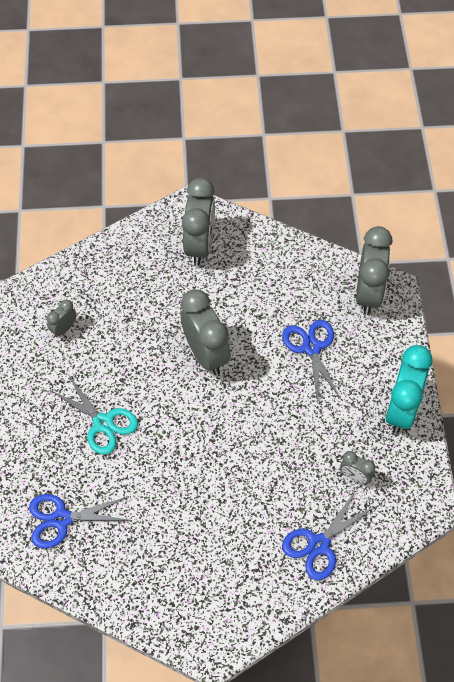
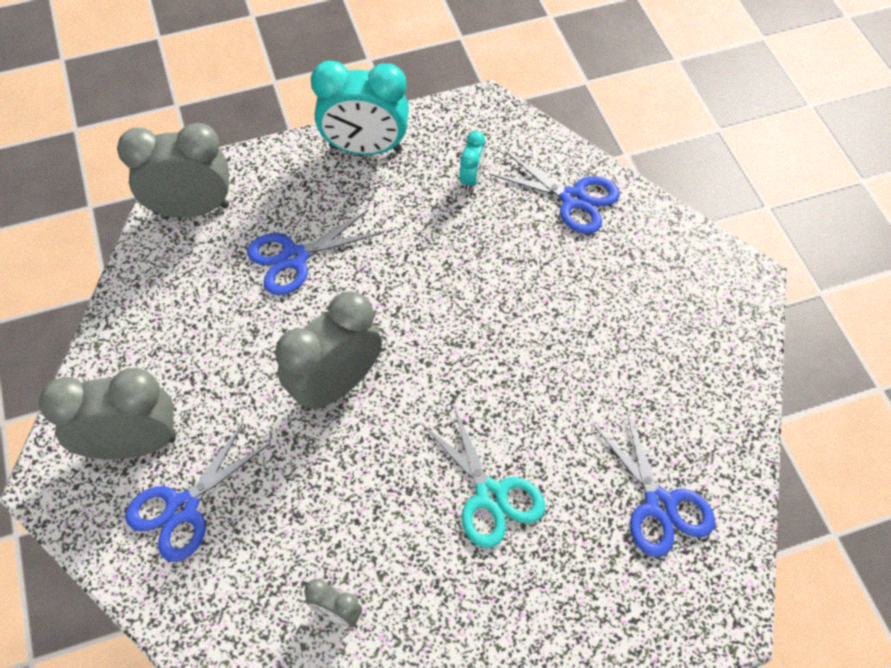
camera: 105 degrees left, 0 degrees up
(103, 423) = (490, 495): turquoise scissors -> turquoise scissors turned 120 degrees clockwise
(152, 265) = (183, 508): none -> blue scissors
(355, 476) = (471, 179): grey clock -> turquoise clock

